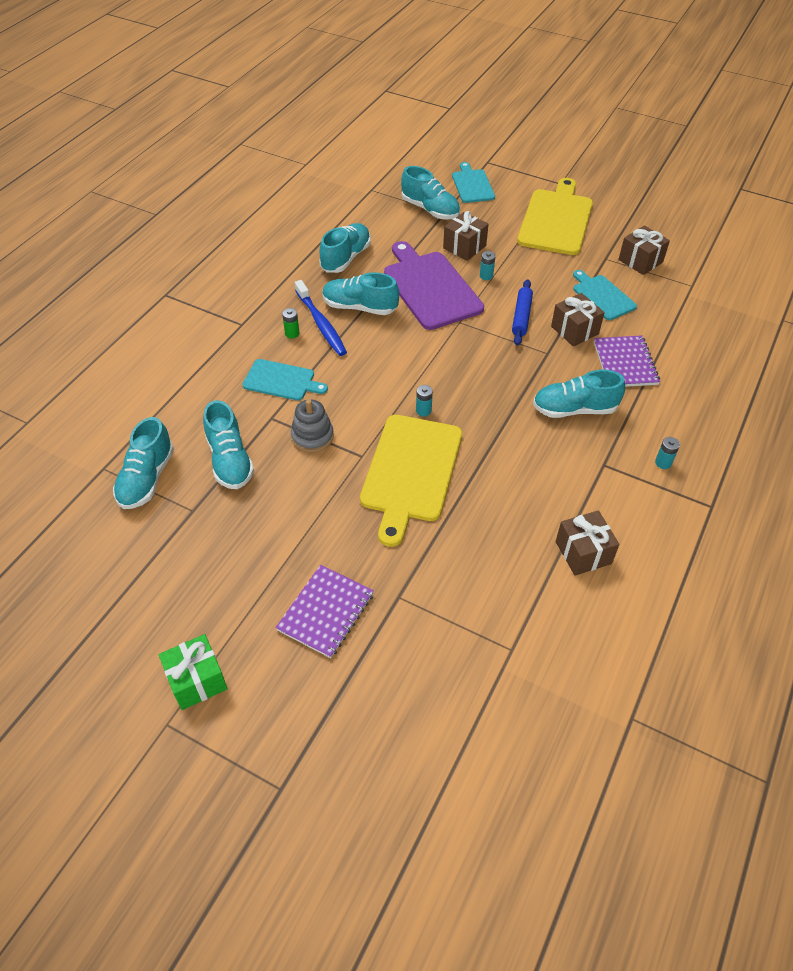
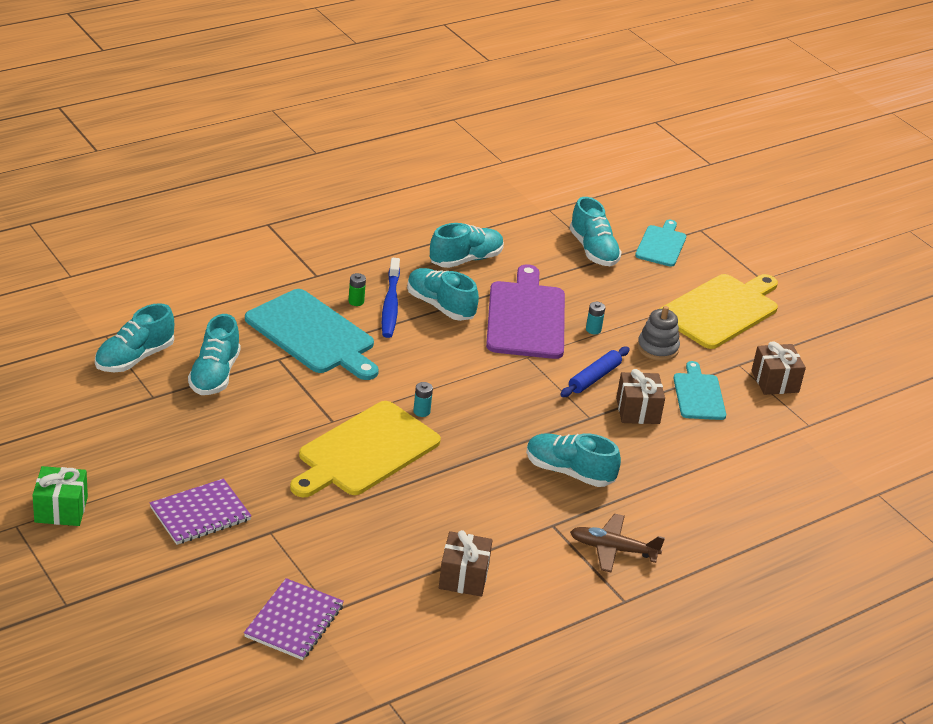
camera: 25 degrees right, 15 degrees down
(281, 381) = (313, 334): turquoise cutting board -> turquoise cutting board, size x1.75
(312, 436) = (302, 388): grey stacking toy -> grey stacking toy (657, 348)
(464, 247) = (596, 296): brown gift -> none
(625, 363) = (661, 458): purple notebook -> purple notebook (294, 621)
(663, 463) = (613, 549): turquoise battery -> brown plane

